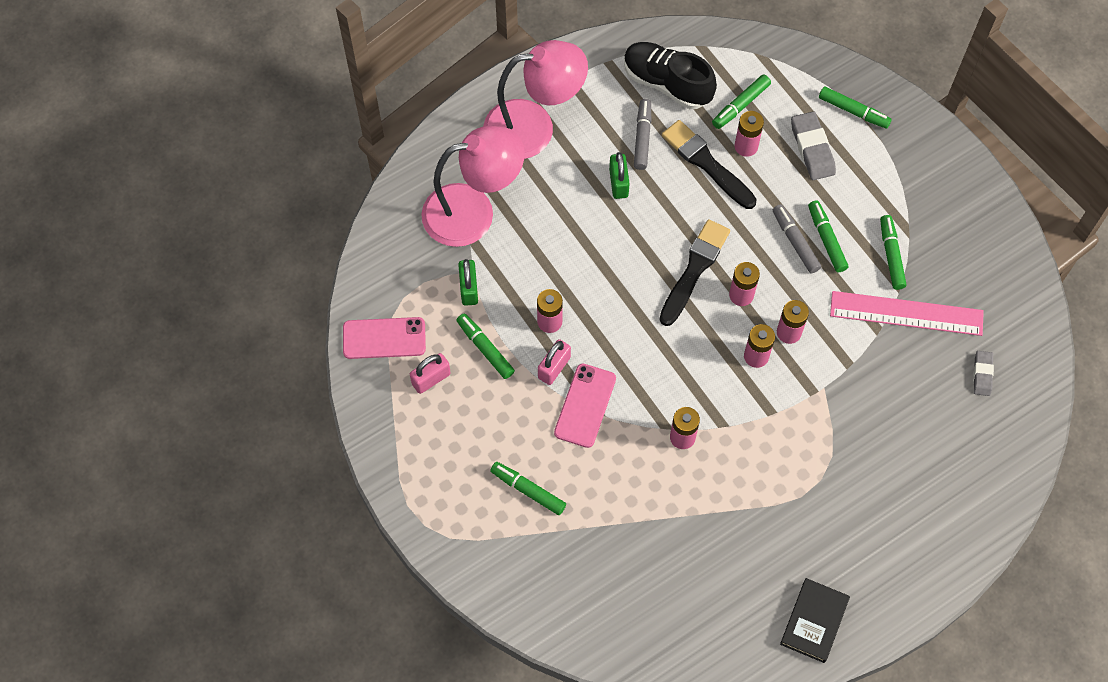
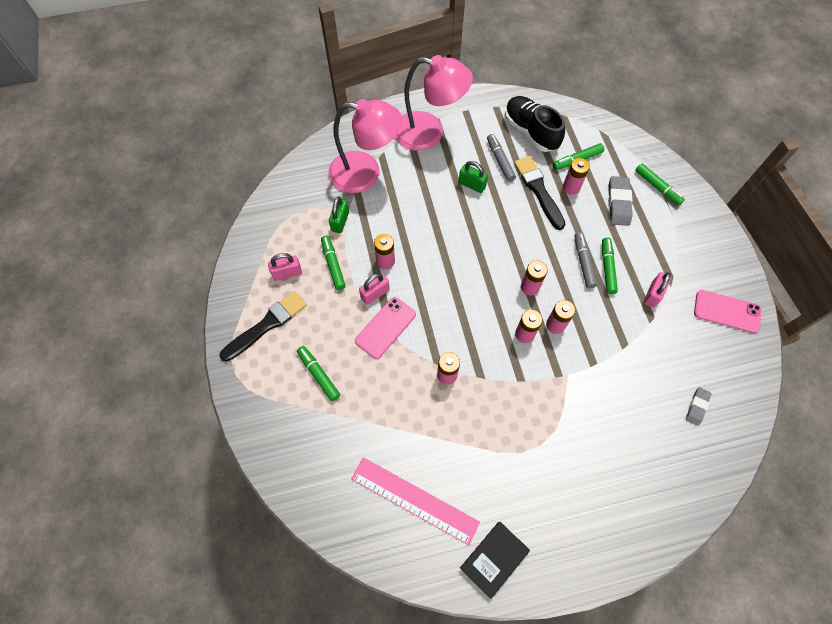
camera: 20 degrees right, 0 degrees up
(384, 338) = (269, 236): pink phone -> pink phone (727, 311)
(618, 183) = (472, 185): green padlock -> green padlock turned 75 degrees counterclockwise
(642, 138) = (500, 161): grey marker -> grey marker turned 45 degrees counterclockwise
(694, 269) = (502, 258): black brush -> black brush (267, 325)
(891, 255) = (652, 294): green marker -> pink padlock
(906, 314) = (650, 341): pink ruler -> pink ruler (414, 500)

